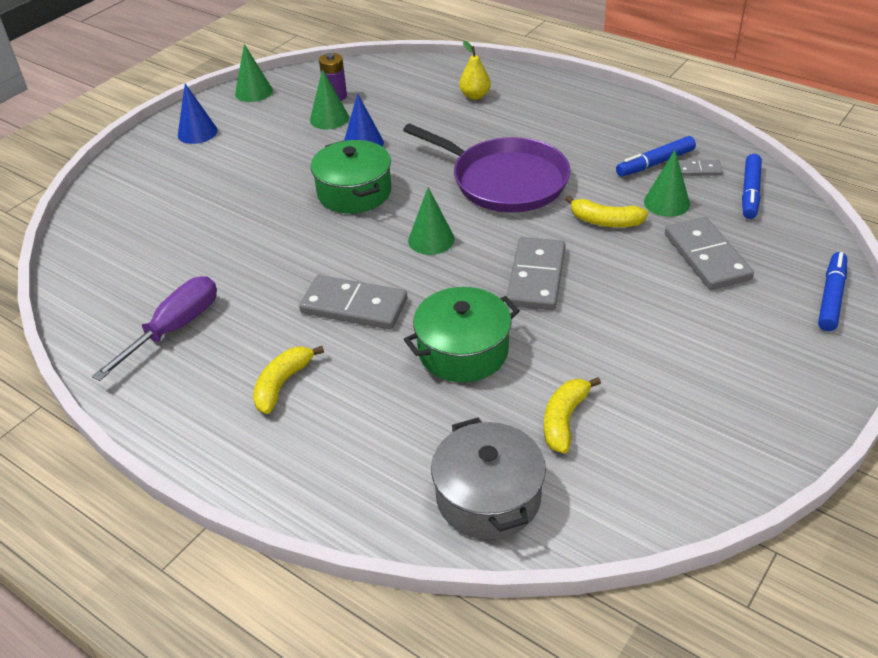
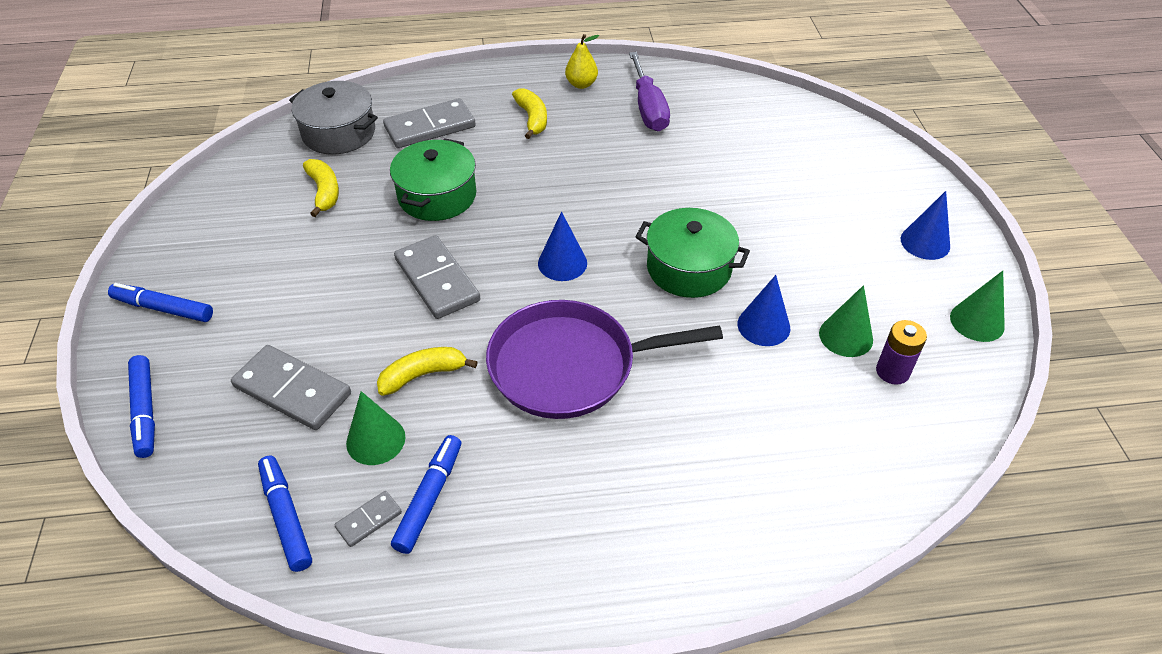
camera: 135 degrees right, 5 degrees up
(354, 306) = (552, 182): grey domino -> grey domino (430, 127)
(431, 240) = (562, 263): green cone -> blue cone
(475, 96) = (751, 481): yellow pear -> yellow pear (581, 84)
(790, 376) = (163, 309): none -> blue marker

